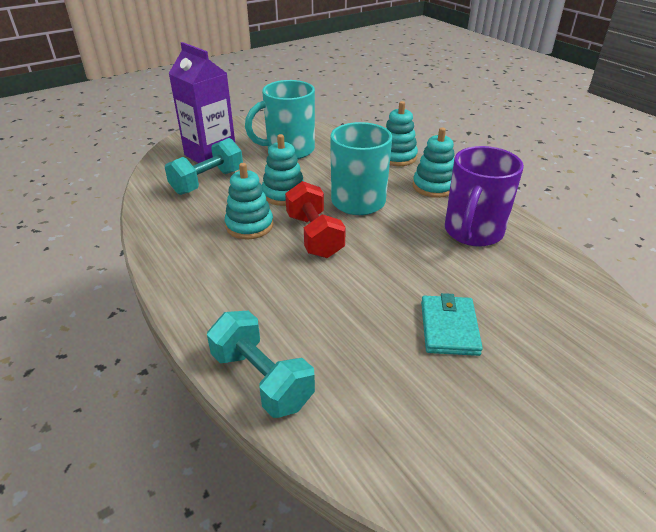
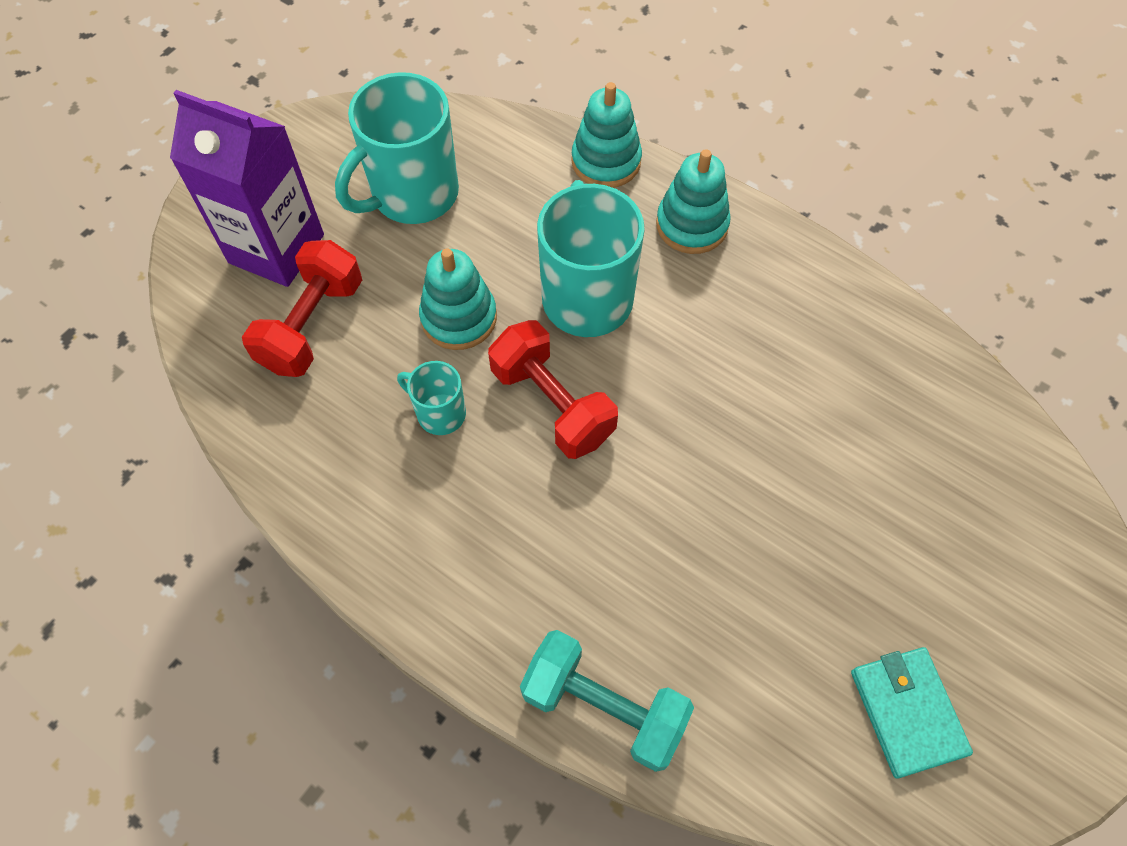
camera: 20 degrees left, 25 degrees up
(207, 182) = (312, 325): turquoise dumbbell -> red dumbbell
(249, 225) = (439, 413): turquoise stacking toy -> turquoise mug
(449, 328) = (809, 529): turquoise wallet -> turquoise wallet (907, 712)
(472, 232) = (783, 320): purple mug -> none

